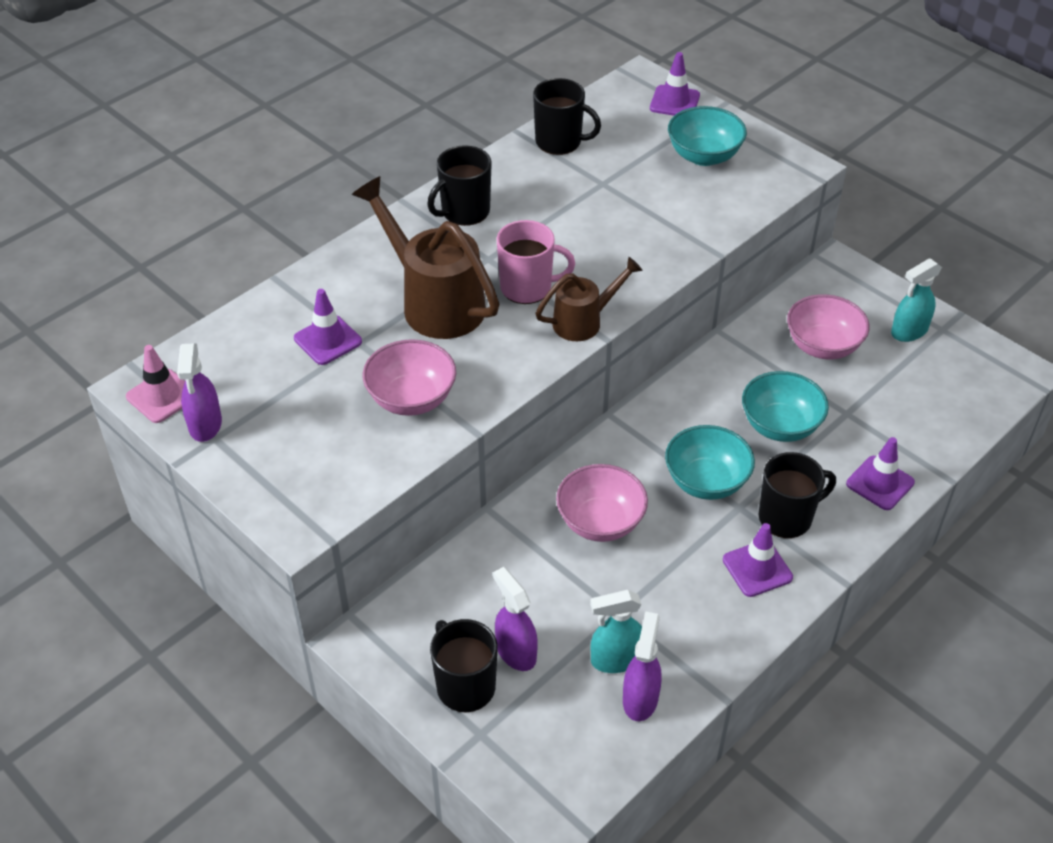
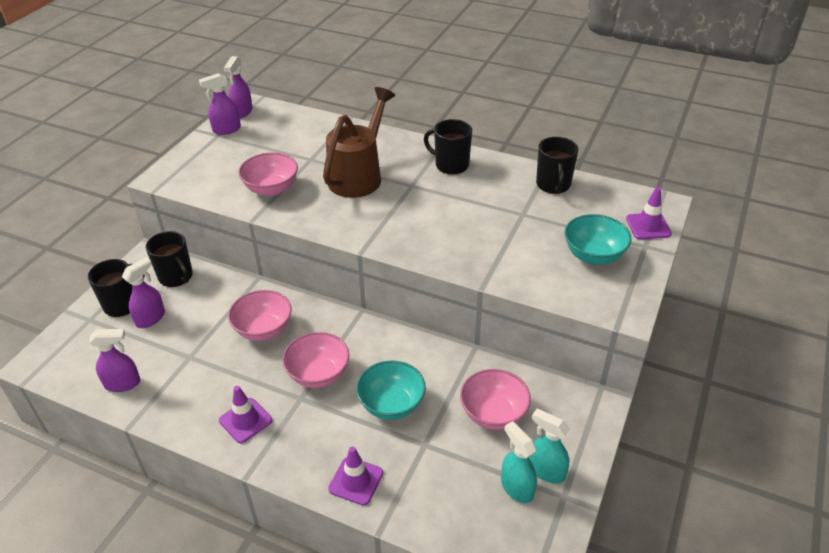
camera: 70 degrees right, 5 degrees down
(162, 396) = (242, 112): pink traffic cone -> purple spray bottle
(328, 340) = (307, 148): purple traffic cone -> none
(527, 287) = (393, 207): pink mug -> none
(584, 321) = (372, 239): brown watering can -> none
(616, 659) = (152, 364): turquoise spray bottle -> turquoise spray bottle (516, 487)
(706, 482) = (318, 374): turquoise bowl -> pink bowl
(787, 517) = (300, 428): black mug -> black mug (176, 277)

